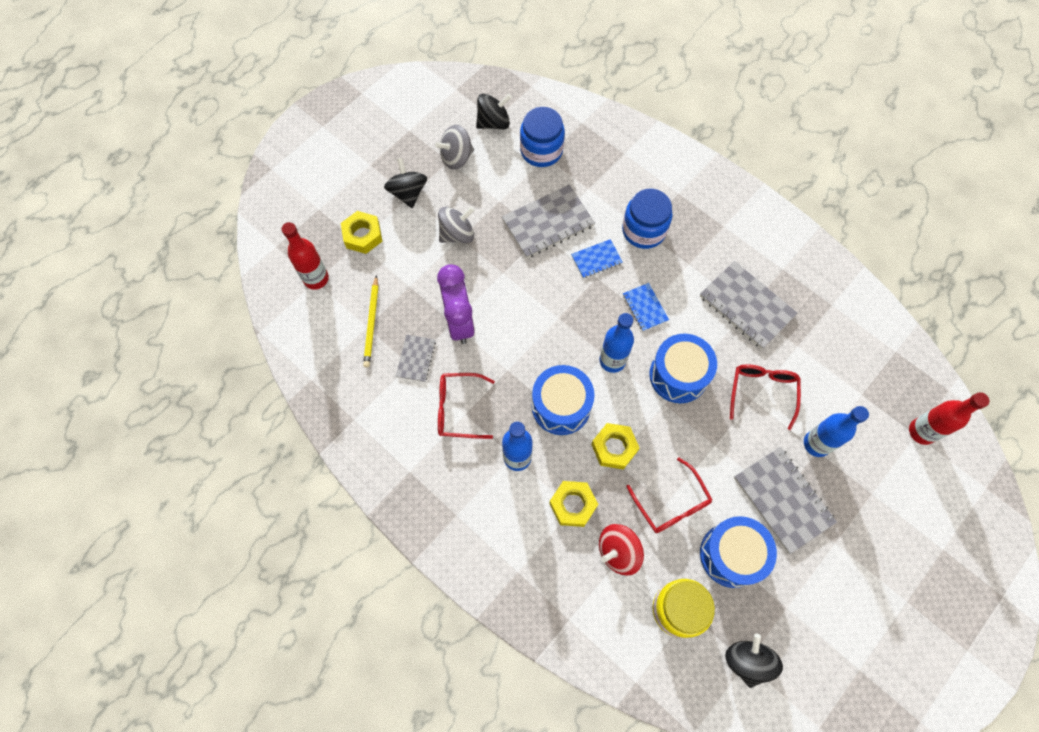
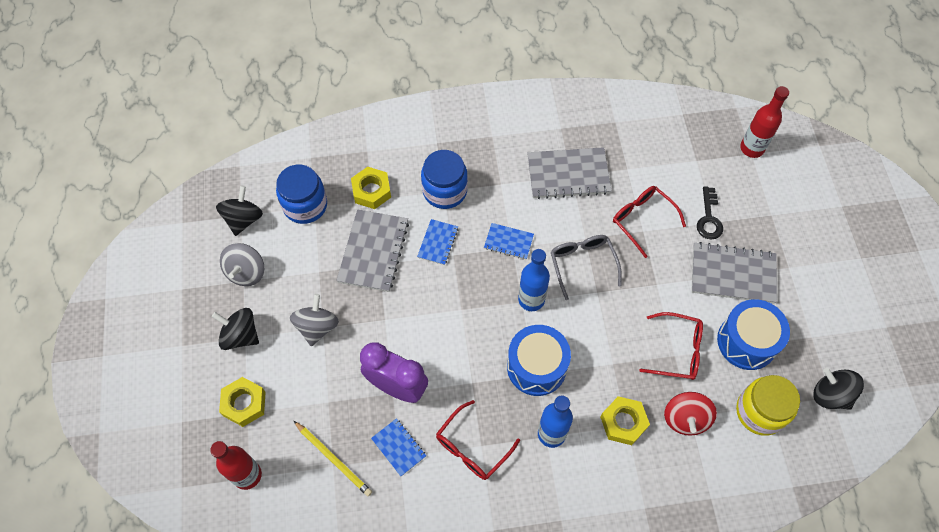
camera: 50 degrees left, 5 degrees down
(416, 359) = (398, 447): grey notebook -> blue notebook
(614, 448) = (602, 355): yellow nut -> yellow nut (371, 191)
(678, 375) = (582, 264): blue drum -> grey glasses
(816, 444) = (709, 218): blue bottle -> black key

